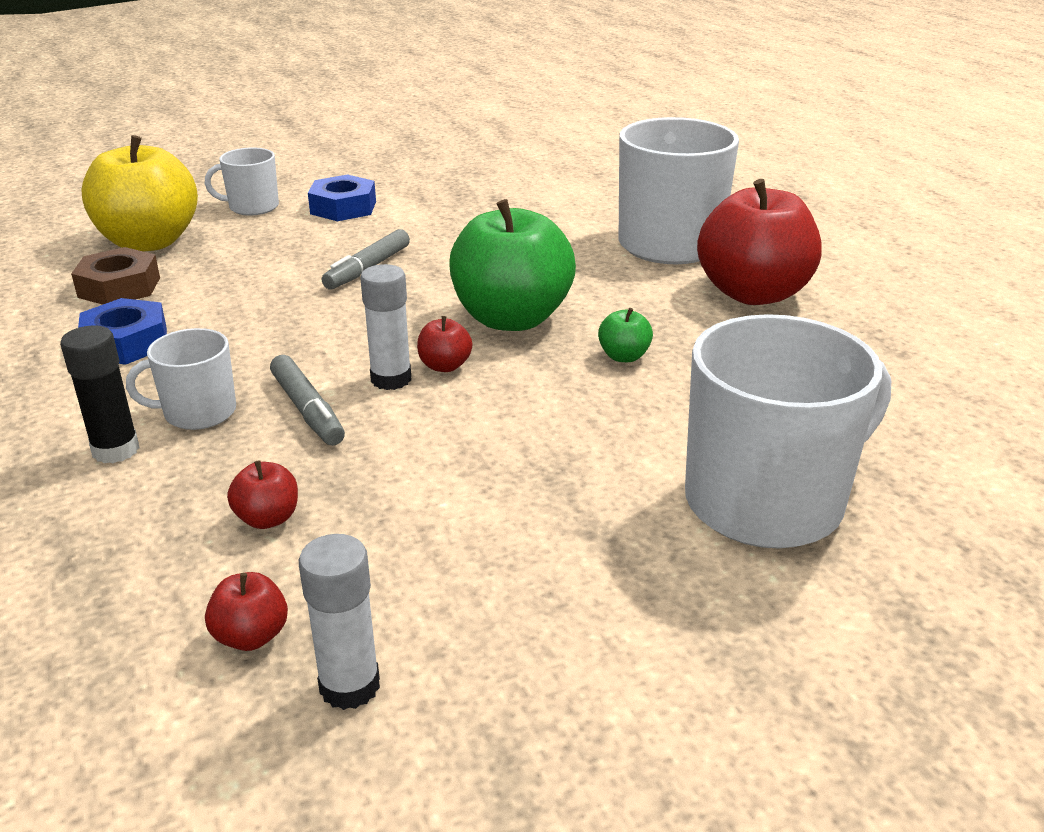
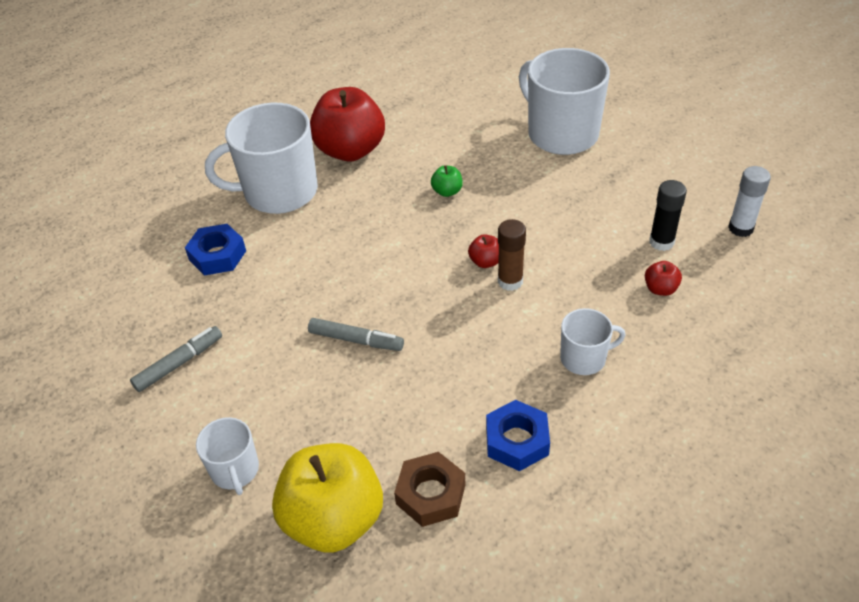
camera: 100 degrees left, 15 degrees up
(116, 450) = (639, 380): black glue stick -> black glue stick (661, 242)
(198, 412) = (584, 358): white mug -> white mug turned 75 degrees counterclockwise
(251, 636) = (735, 265): red apple -> none
(307, 410) = (559, 308): grey marker -> grey marker (179, 363)
(343, 207) = (229, 397): blue nut -> blue nut (217, 255)
(391, 379) = (510, 281): white glue stick -> brown glue stick
(511, 319) = (414, 245): green apple -> none

